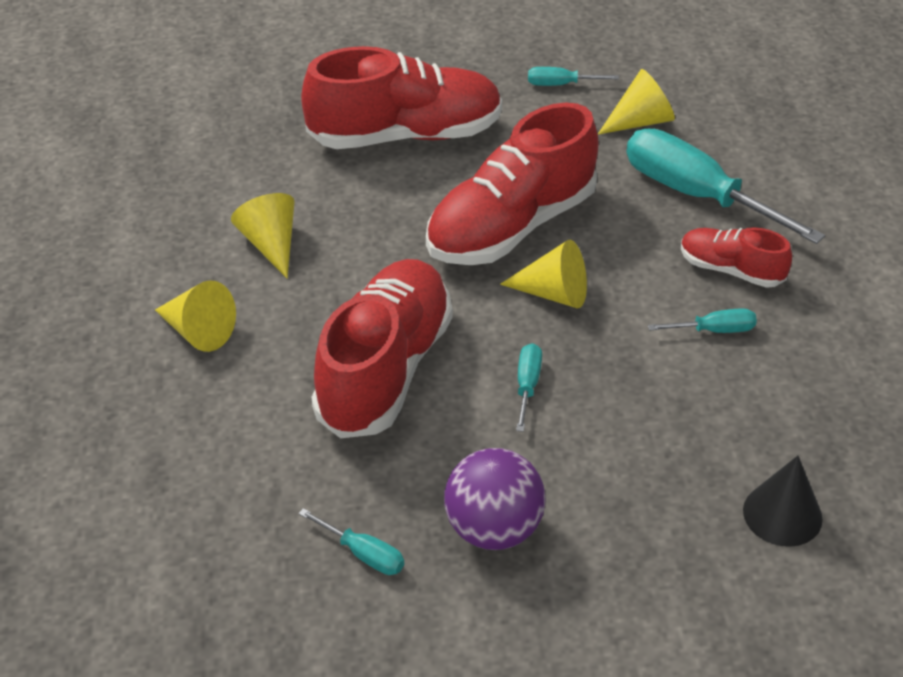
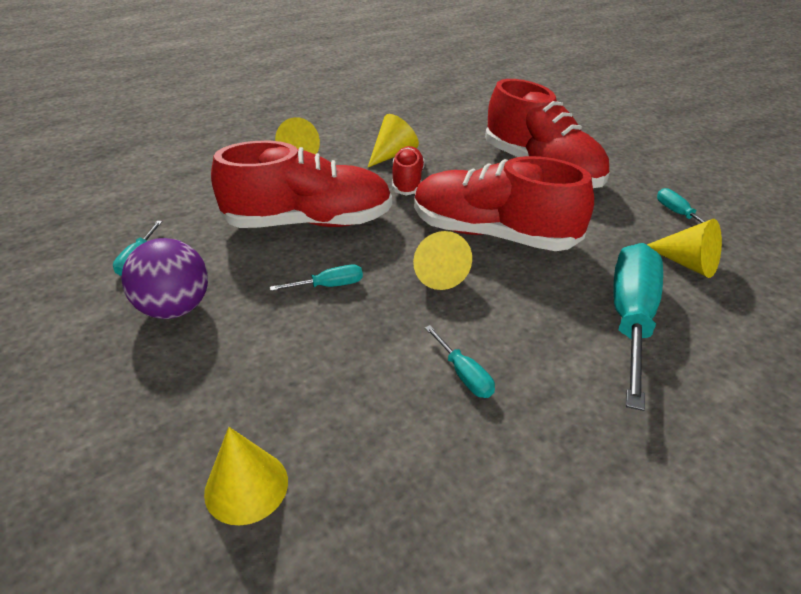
camera: 65 degrees right, 5 degrees down
(731, 270) = (553, 366): red shoe -> red shoe (407, 181)
(782, 514) = (246, 486): black cone -> yellow cone

